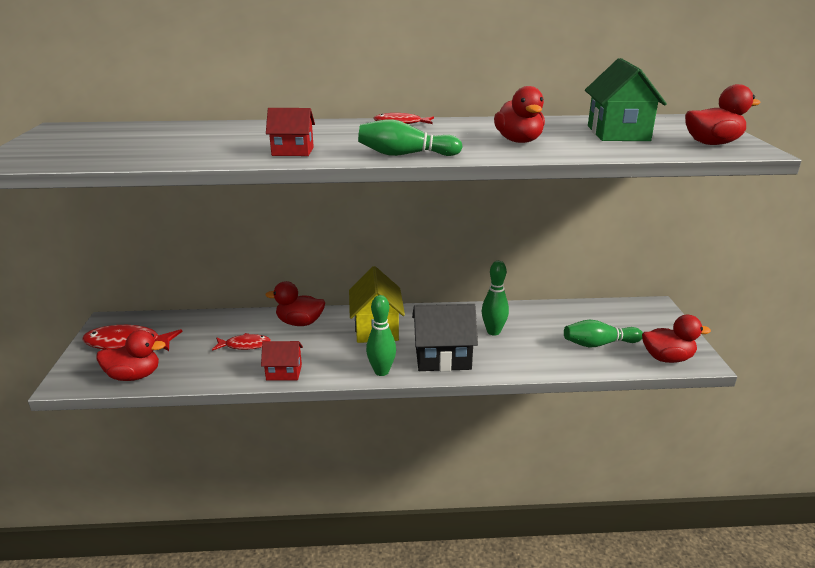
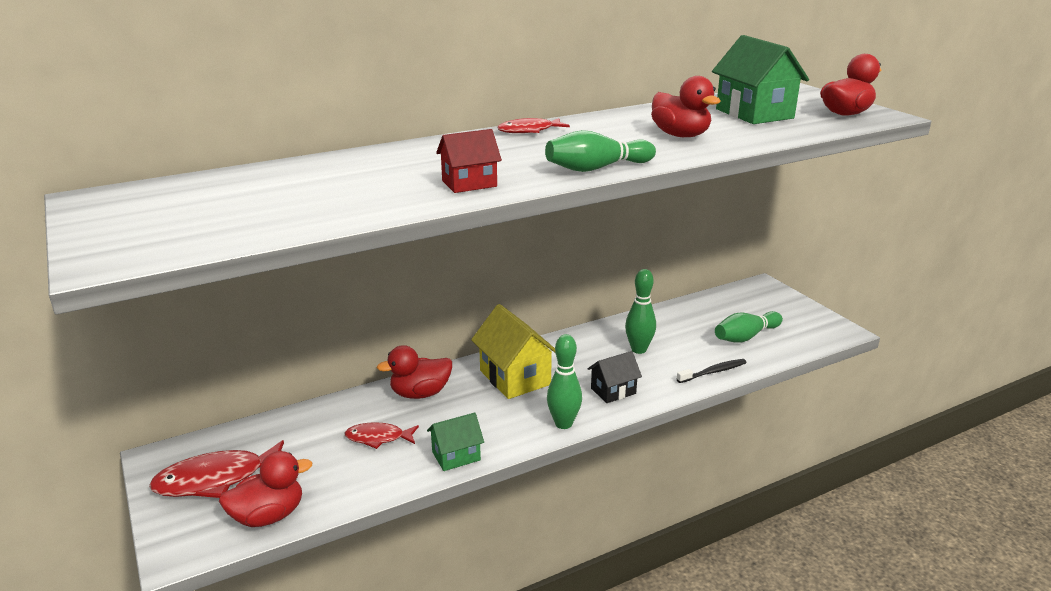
camera: 25 degrees left, 0 degrees up
(245, 345) = (378, 438): red fish -> red fish turned 150 degrees counterclockwise
(284, 372) = (456, 456): red house -> green house
(443, 358) = (613, 391): black house -> black house, size x0.59
(542, 365) = (713, 372): none -> black toothbrush
(667, 358) = (814, 335): red duck -> none

